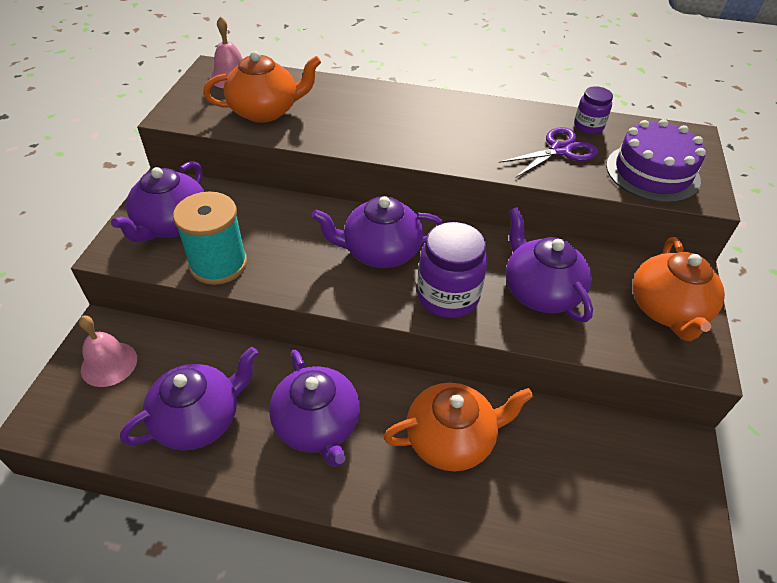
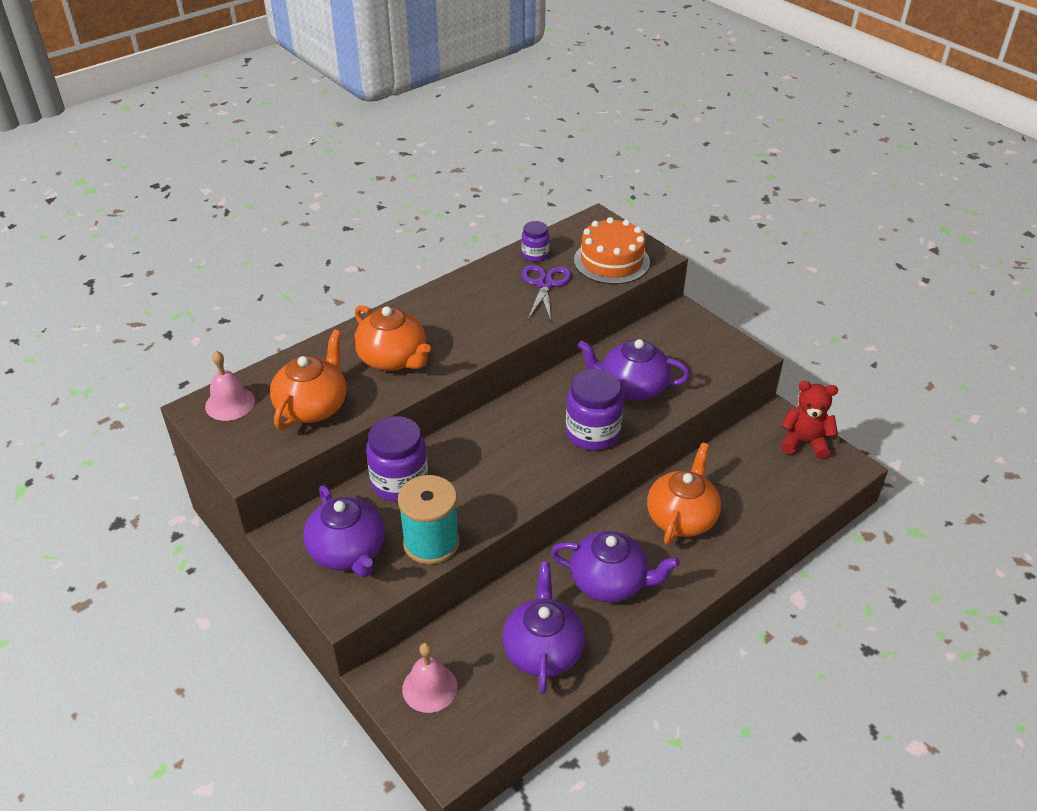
camera: 50 degrees left, 5 degrees down
(269, 212) = (399, 482): none -> purple jar
(380, 252) = (514, 443): purple teapot -> none
(652, 173) = (611, 261): purple cake -> orange cake
(667, 310) = (700, 343): orange teapot -> orange teapot (393, 359)
(677, 498) = (804, 442): none -> red teddy bear

